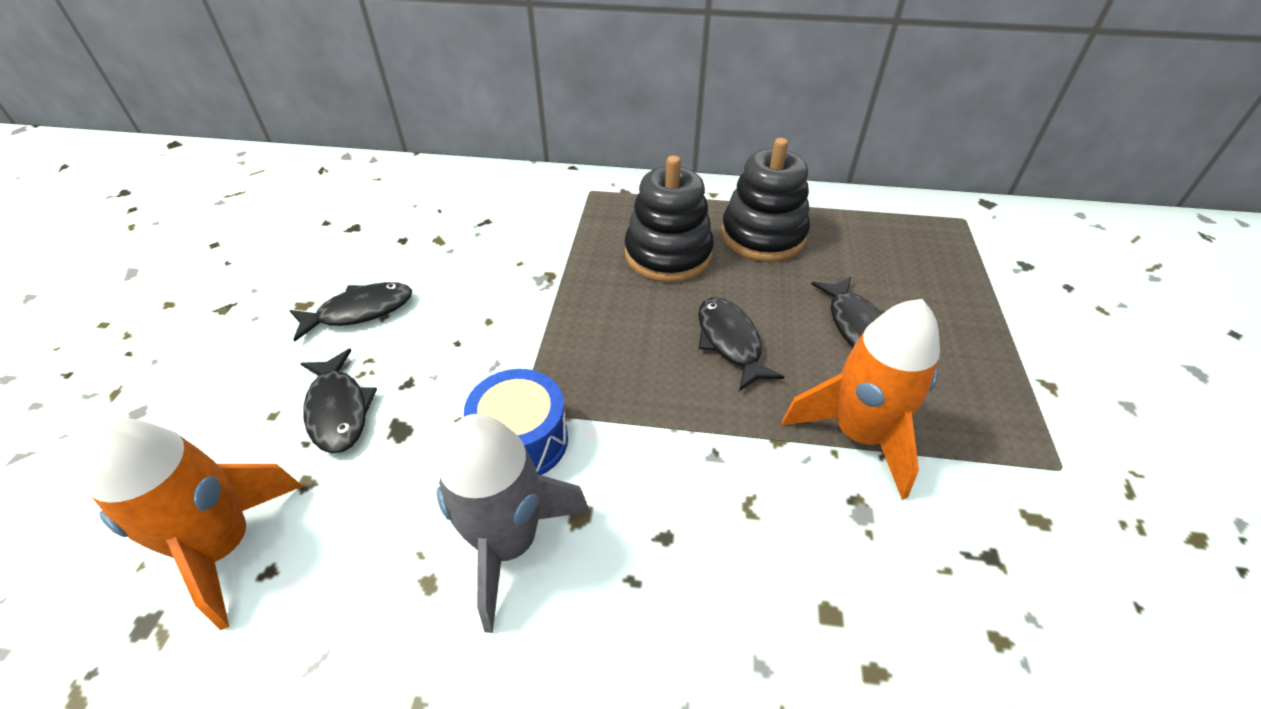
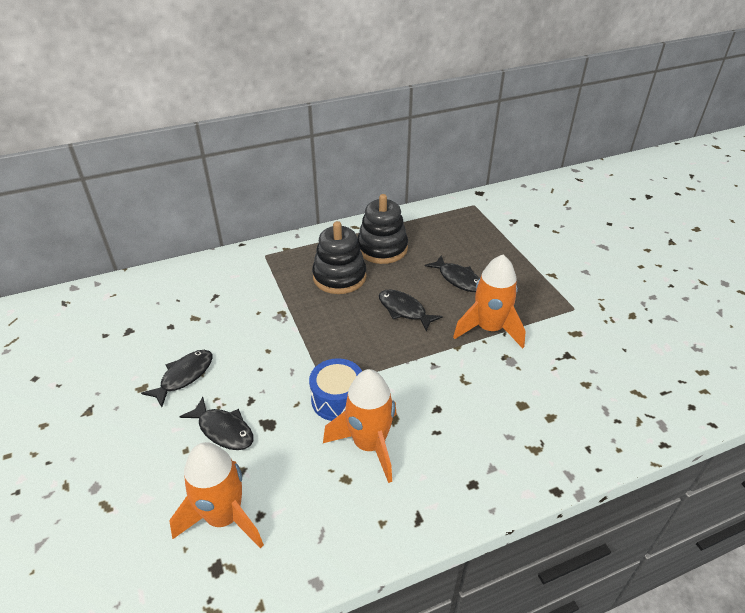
camera: 30 degrees left, 5 degrees down
(508, 542) = (369, 444): grey rocket -> orange rocket

